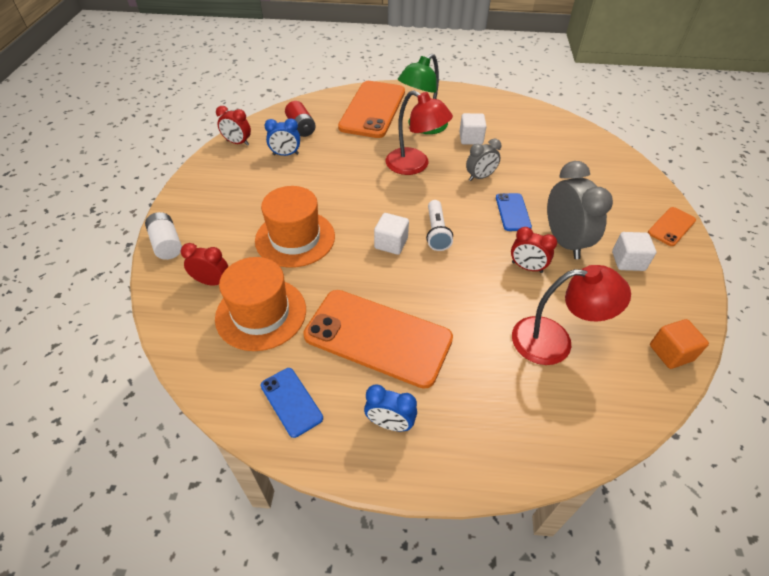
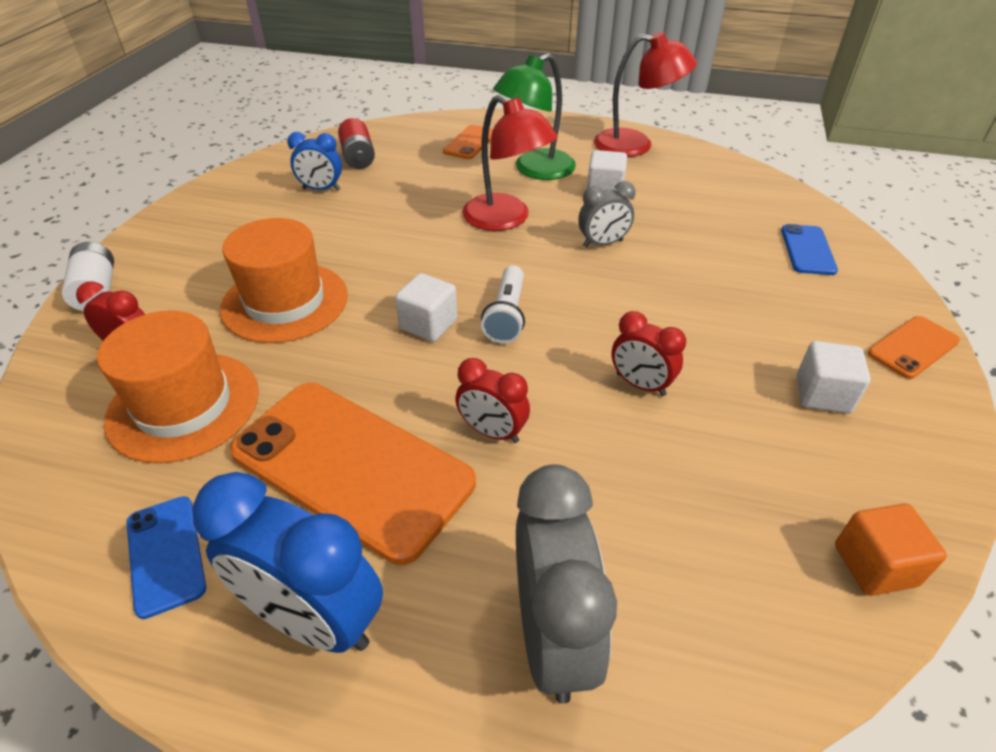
camera: 10 degrees right, 5 degrees down
(237, 143) = (261, 169): red clock -> red clock (492, 432)
(373, 109) = (470, 142): orange phone -> orange phone, size x0.47
(390, 423) = (314, 619): blue clock -> blue clock, size x1.77
(512, 212) = (640, 298): blue phone -> blue phone (807, 250)
(554, 341) = (656, 513): red lamp -> red lamp (635, 145)
(564, 242) = (716, 351): grey clock -> grey clock (552, 636)

